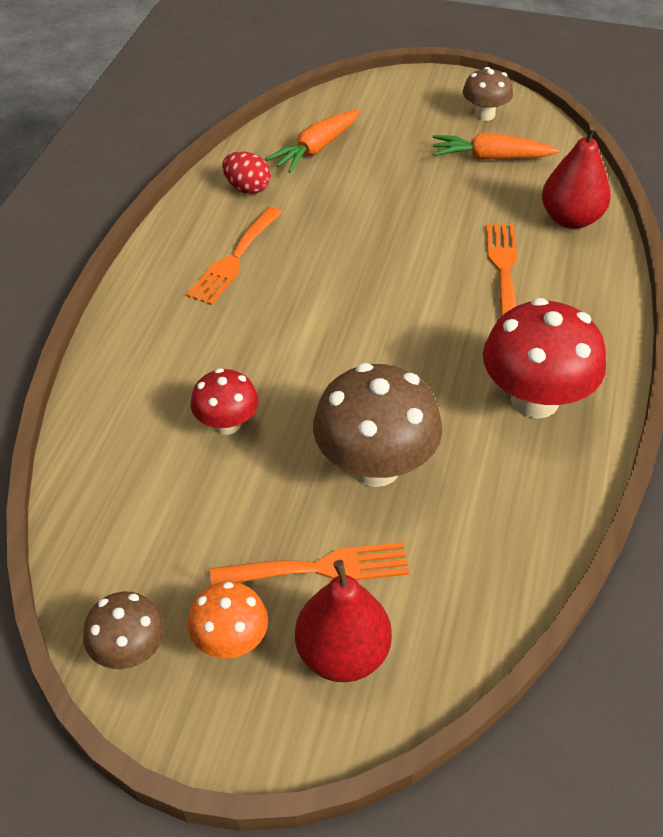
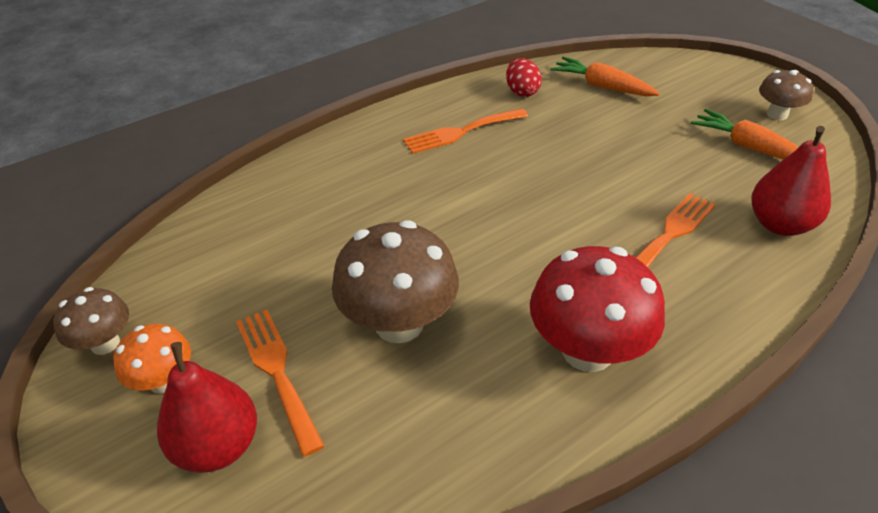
camera: 40 degrees right, 5 degrees down
(227, 424) = (333, 234): red mushroom -> none
(316, 149) = (602, 86): orange carrot -> orange carrot turned 45 degrees clockwise
(320, 568) = (277, 371): orange fork -> orange fork turned 150 degrees counterclockwise

